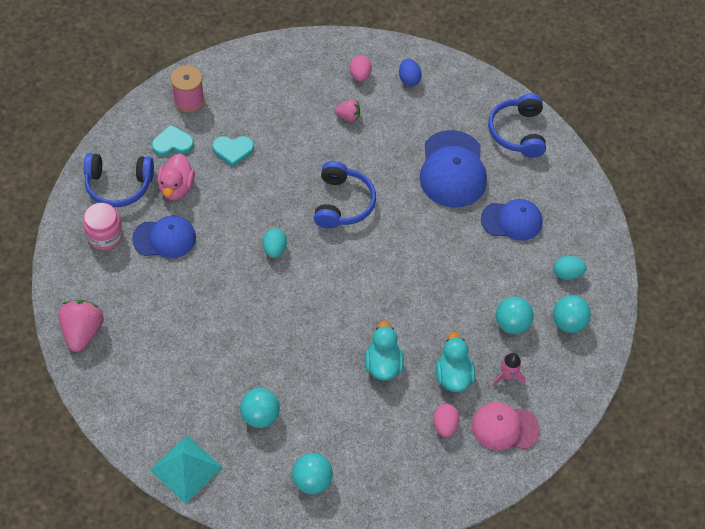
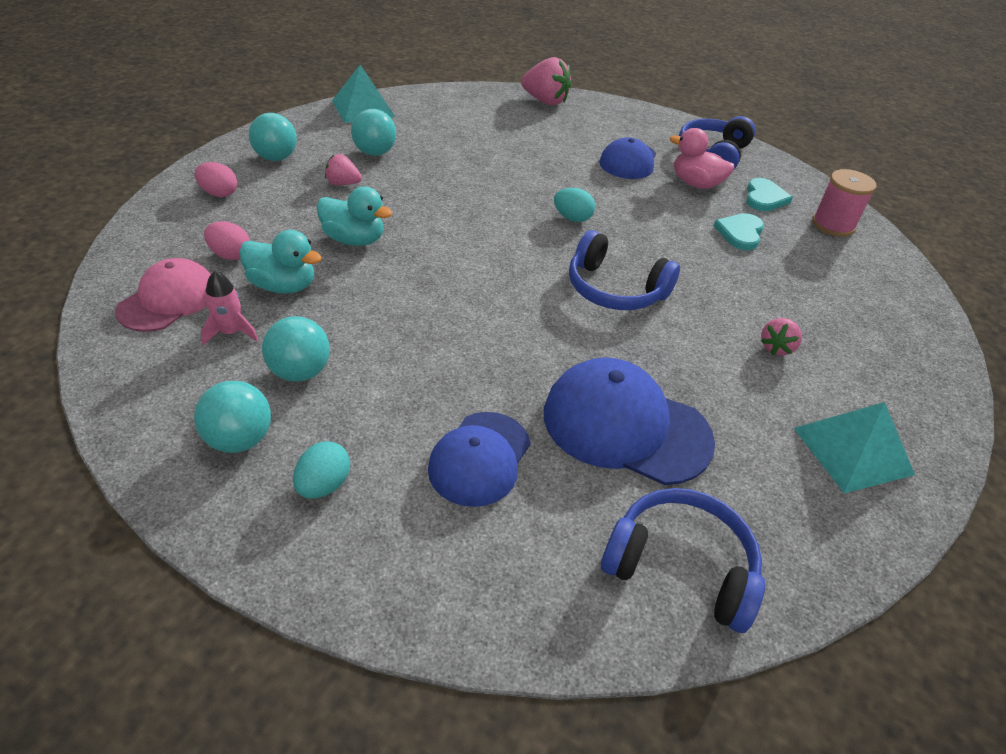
camera: 115 degrees right, 15 degrees down
(105, 236) = (649, 134): pink jar -> none
(319, 411) = (343, 183): none -> pink strawberry
(360, 75) = (867, 391): pink egg -> pink egg (219, 193)
(409, 79) = (852, 450): blue egg -> turquoise pyramid

